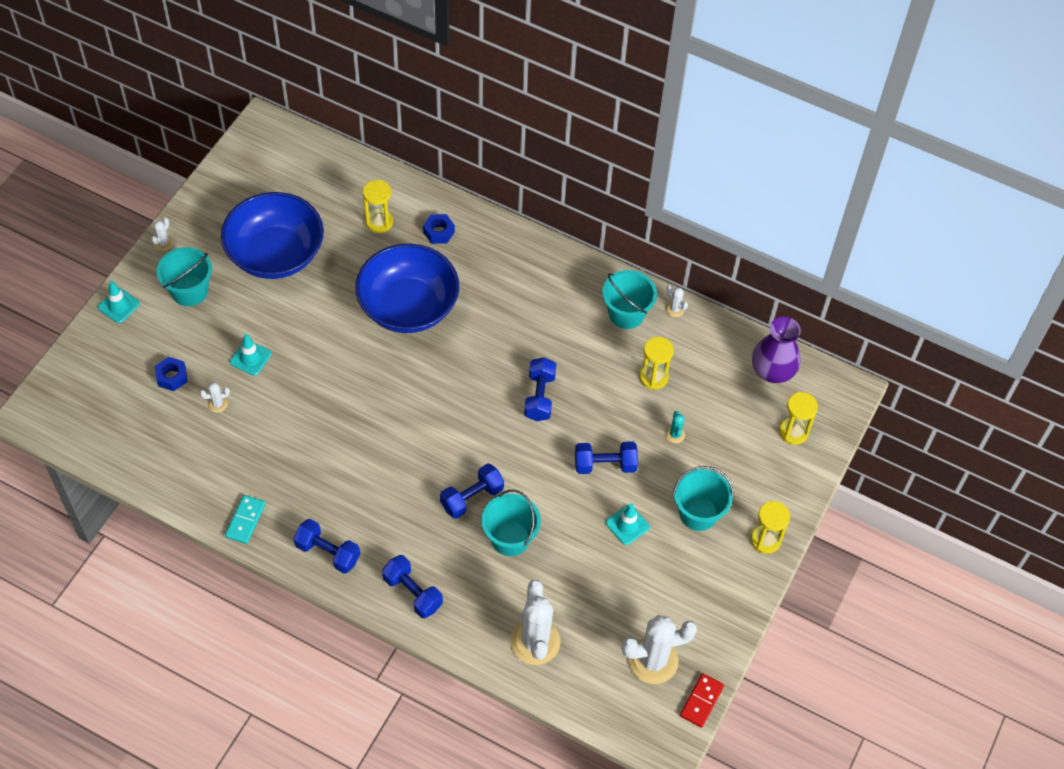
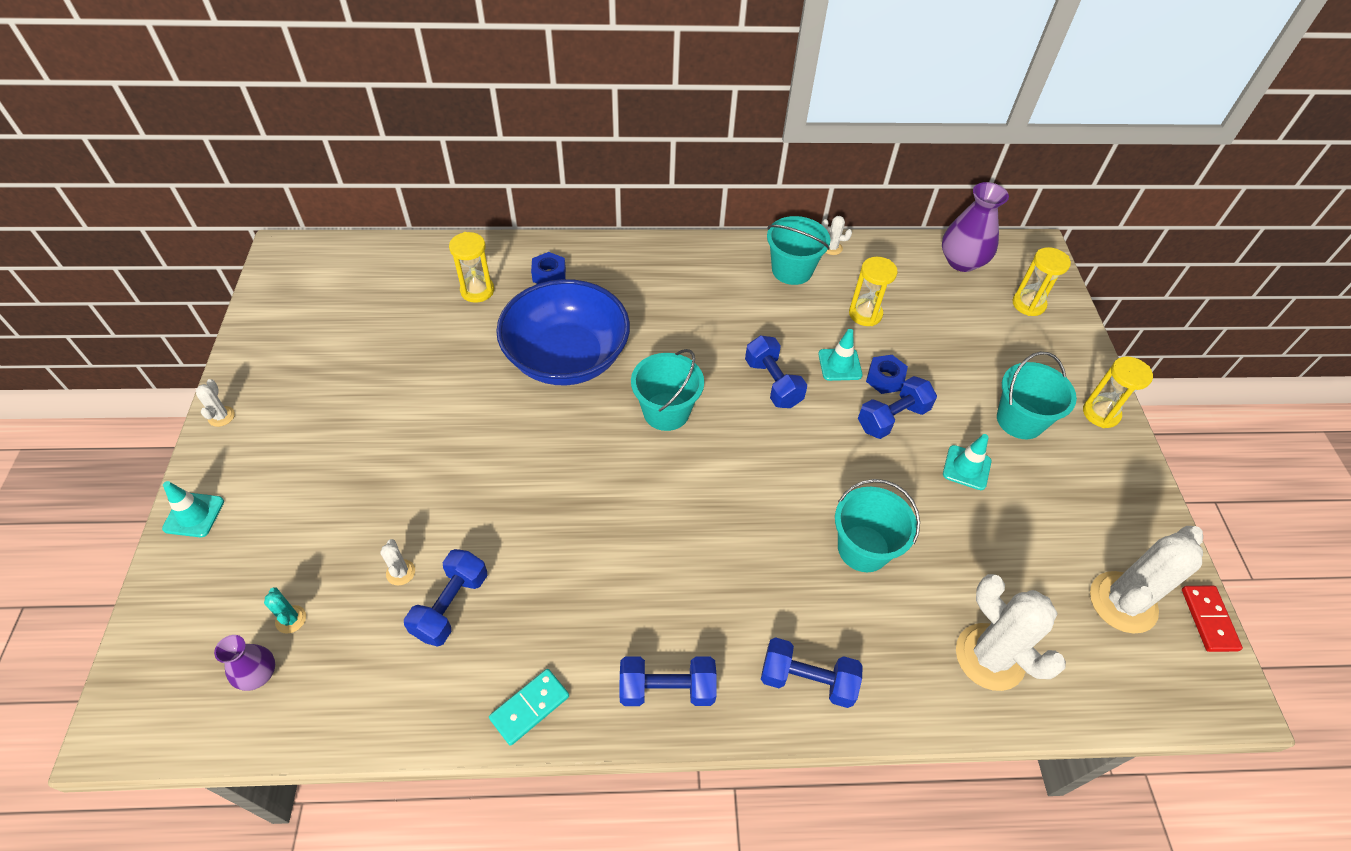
camera: 30 degrees left, 5 degrees down
(111, 423) = (258, 674): none -> purple vase
(172, 377) = (317, 569): blue nut -> blue nut (884, 378)
(189, 291) = (286, 455): turquoise bucket -> turquoise bucket (666, 411)
(217, 404) = (400, 572): white cactus -> white cactus turned 60 degrees counterclockwise
(245, 520) = (529, 707): turquoise domino -> turquoise domino turned 60 degrees clockwise
(250, 358) = (412, 496): turquoise traffic cone -> turquoise traffic cone (840, 365)
(276, 254) = (375, 369): blue bowl -> none
(472, 498) = (786, 525): blue dumbbell -> blue dumbbell (451, 605)
(675, 434) = (931, 356): turquoise cactus -> turquoise cactus (291, 619)

